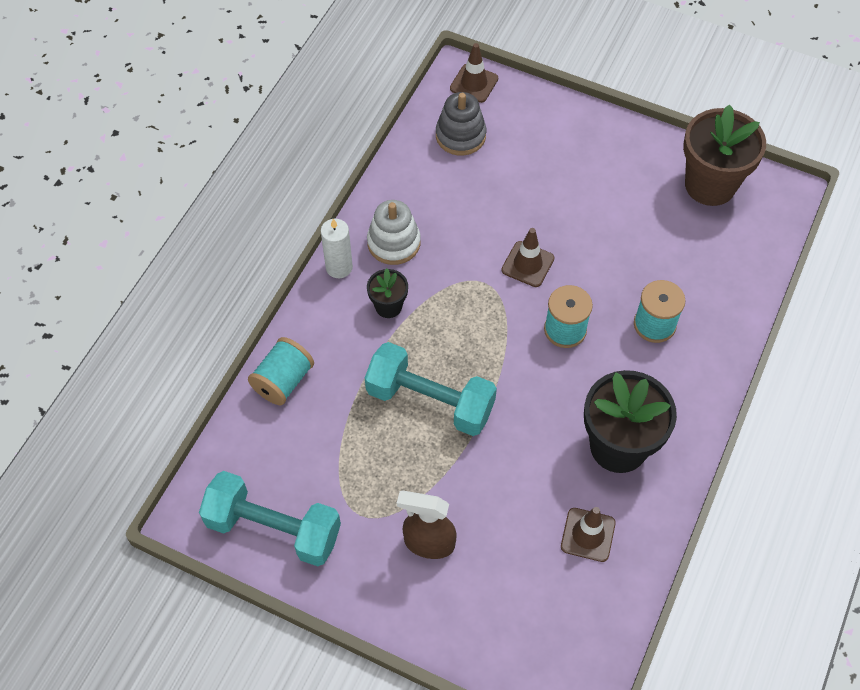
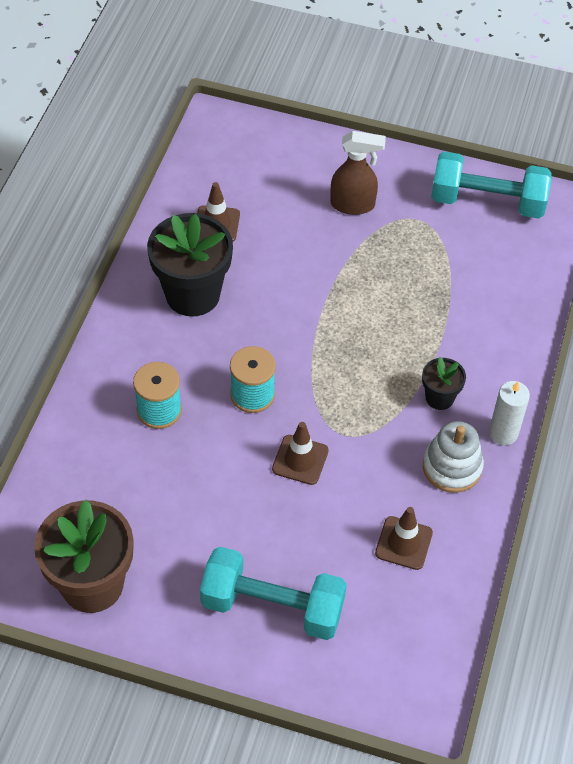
camera: 170 degrees right, 5 degrees down
(283, 381) = (521, 316): turquoise spool -> none
(430, 401) = (376, 314): turquoise dumbbell -> turquoise dumbbell (272, 606)
(460, 136) = (405, 616): grey stacking toy -> none
(474, 83) = (404, 699): brown traffic cone -> brown traffic cone (403, 543)

